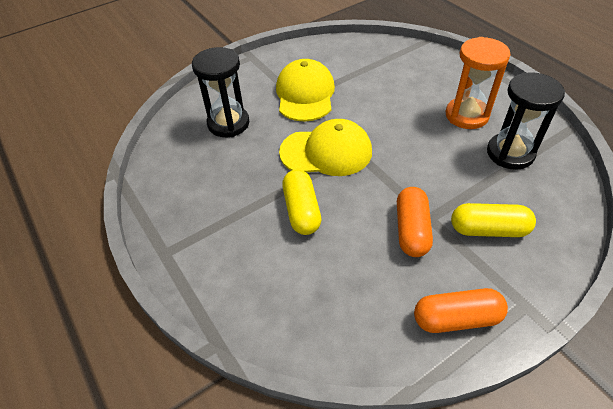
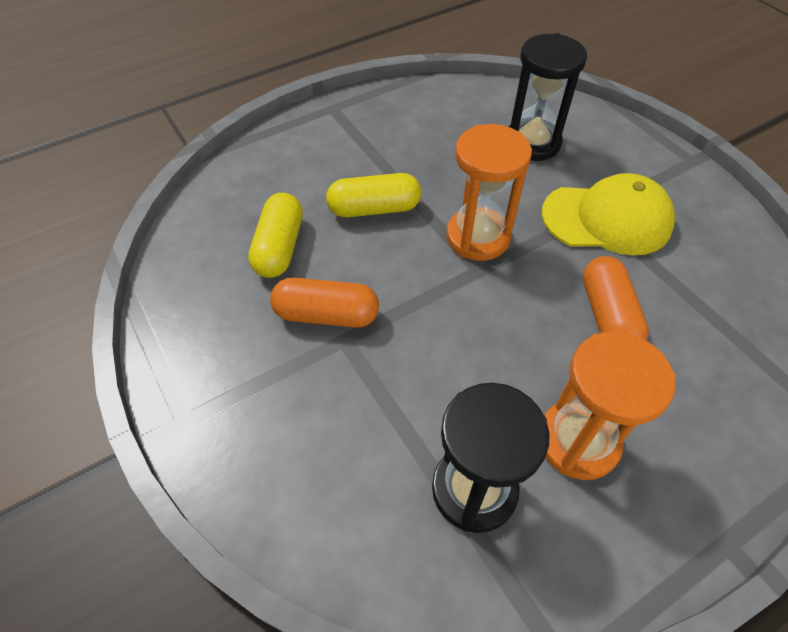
camera: 90 degrees right, 5 degrees up
(326, 152) = (478, 237): yellow cap -> orange hourglass
(456, 318) = (189, 339): orange capsule -> orange capsule (607, 315)
(488, 229) = (312, 408): yellow capsule -> yellow capsule (279, 247)

